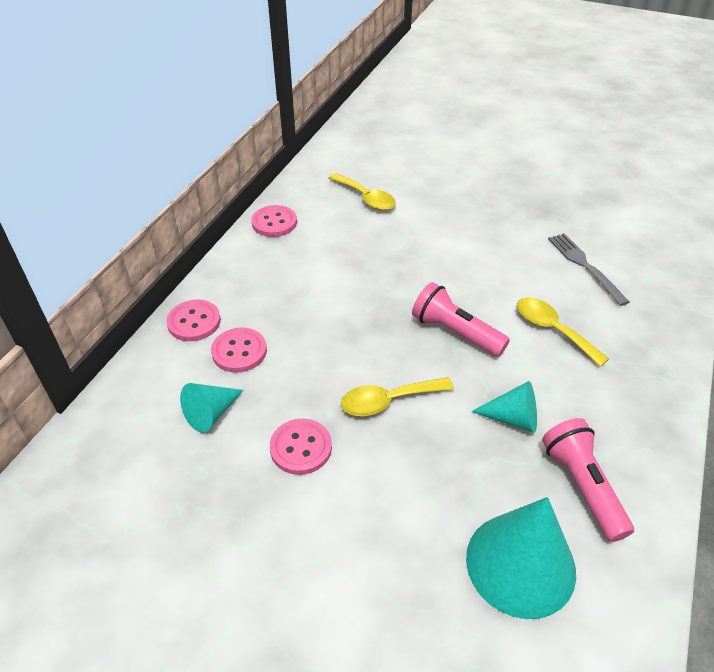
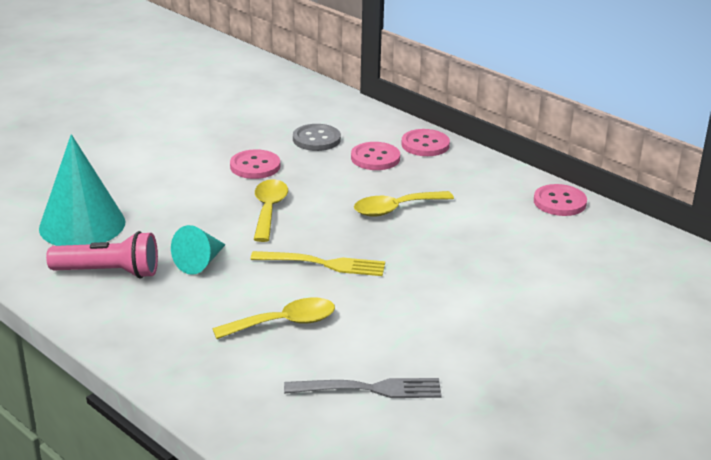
camera: 110 degrees right, 15 degrees down
(211, 413) = (316, 139): turquoise cone -> grey button
(366, 198) = (587, 267): yellow spoon -> yellow spoon (395, 209)
(455, 332) = (323, 264): pink flashlight -> yellow fork

